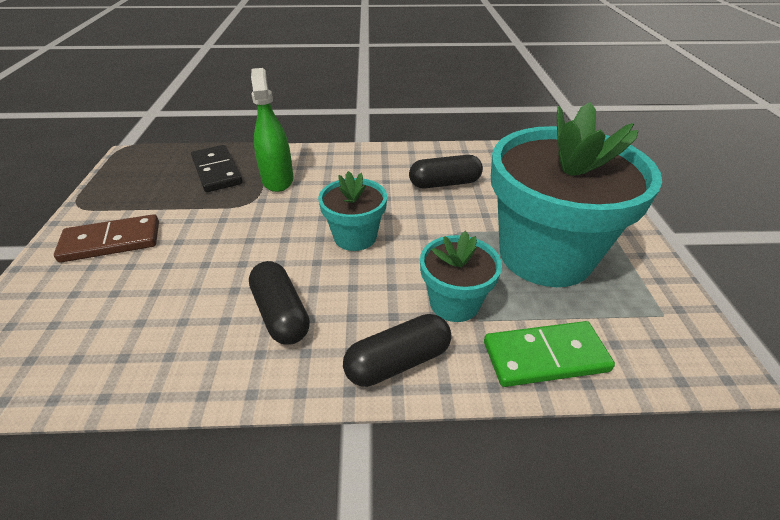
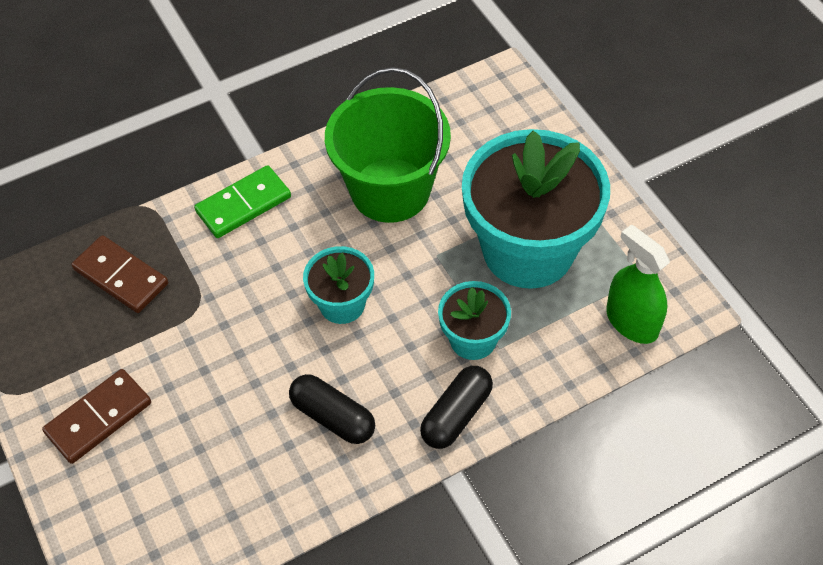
camera: 25 degrees left, 15 degrees up
(216, 171) = (121, 277): black domino -> brown domino
(277, 180) = (204, 260): green spray bottle -> green spray bottle (631, 322)
(444, 183) = (390, 190): black capsule -> green bucket
(545, 356) = (564, 358): green domino -> green domino (243, 204)

